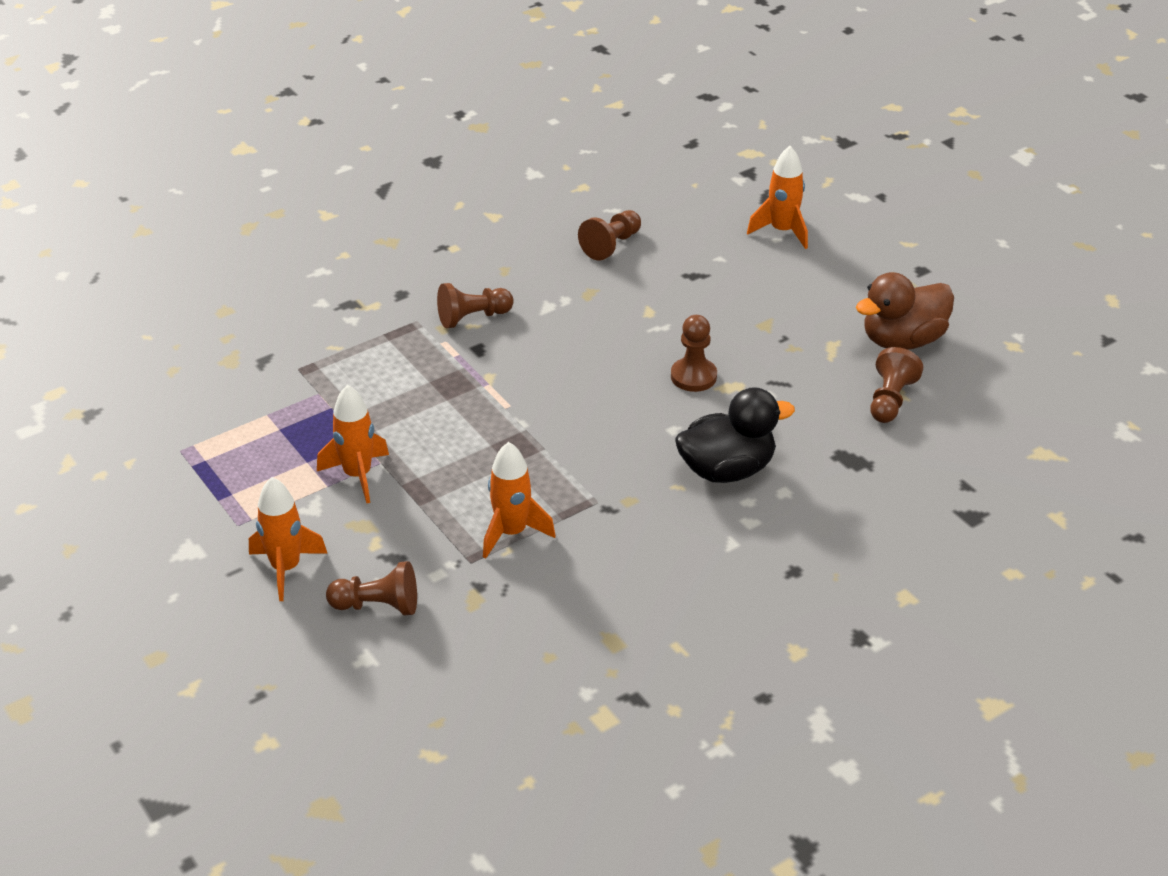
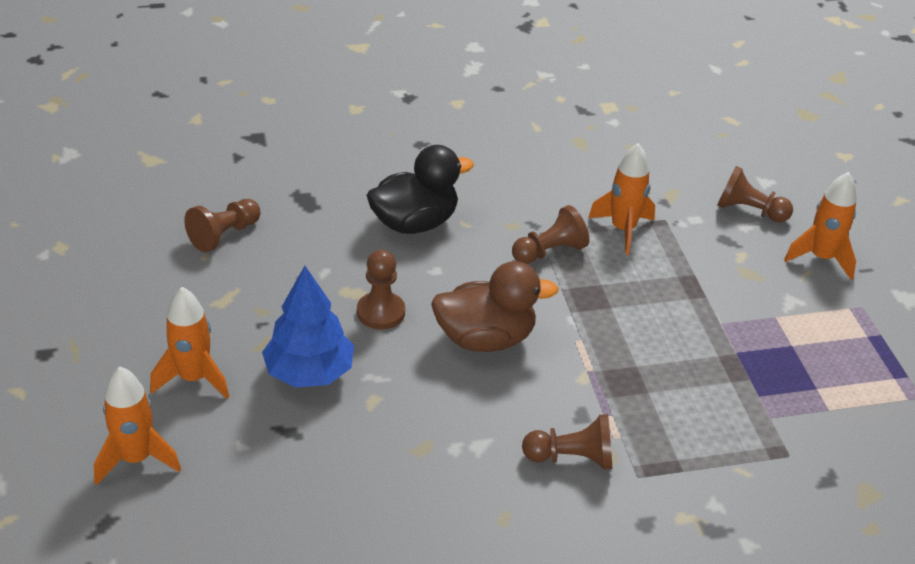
camera: 160 degrees left, 0 degrees up
(357, 475) = (745, 317): orange rocket -> orange rocket (194, 379)
(611, 245) = (353, 511): brown pawn -> brown pawn (549, 252)
(713, 315) = (309, 372): none -> blue tree
(727, 470) = (415, 223): black duck -> black duck turned 150 degrees clockwise
(902, 340) = (153, 284): brown duck -> brown duck (485, 339)

